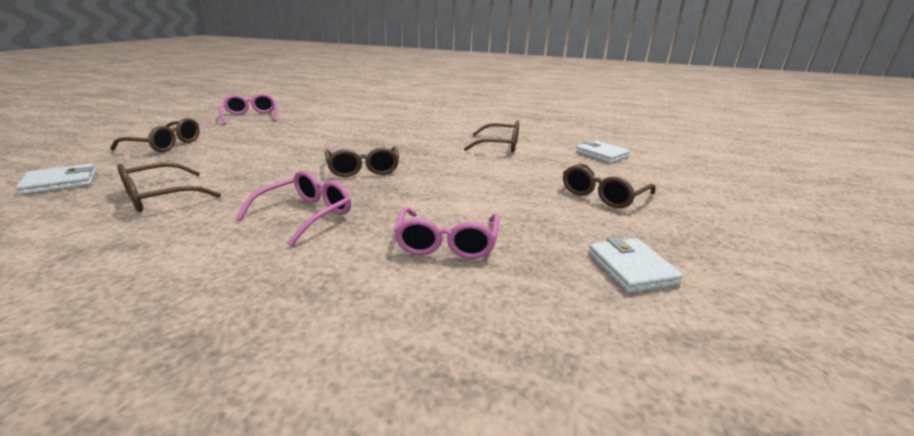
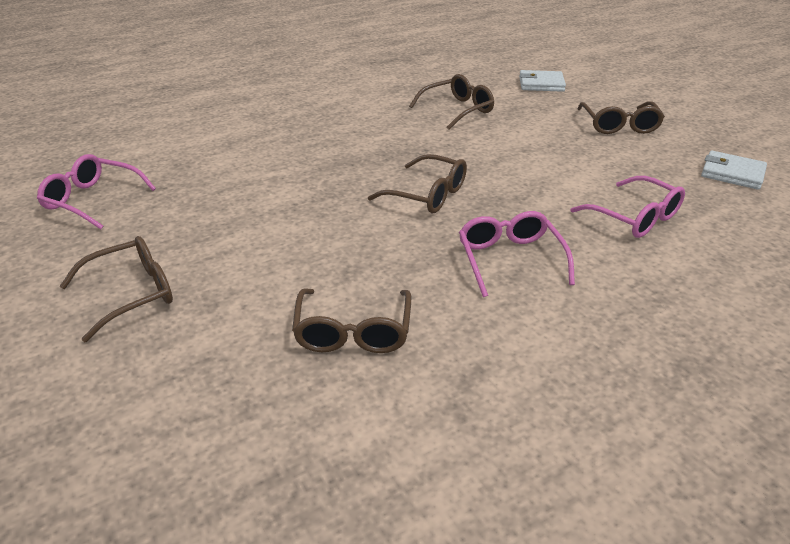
camera: 45 degrees left, 10 degrees up
(61, 183) = (189, 402): white wallet -> none

